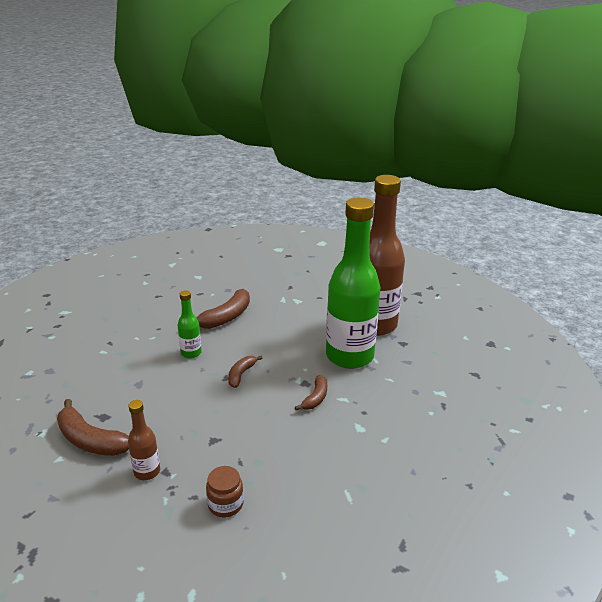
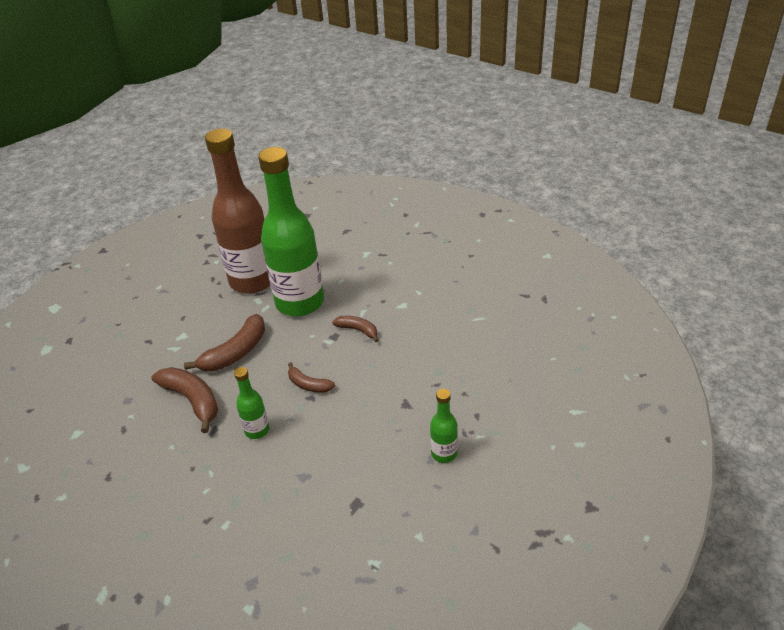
camera: 80 degrees left, 10 degrees up
(90, 440) = (393, 510): brown banana -> brown banana (235, 352)
(147, 471) = (444, 453): brown bottle -> green bottle
(225, 504) = (486, 393): brown jar -> none

